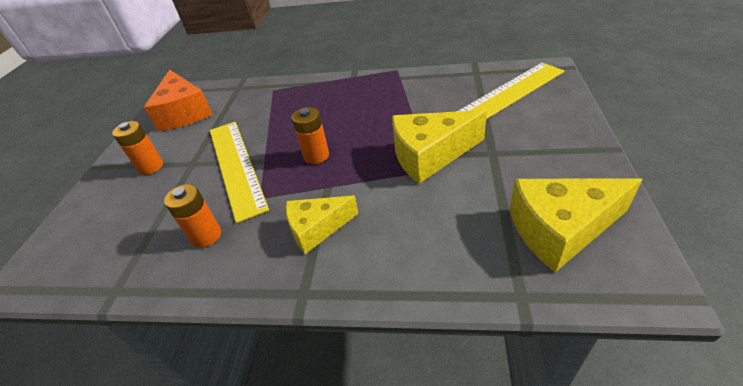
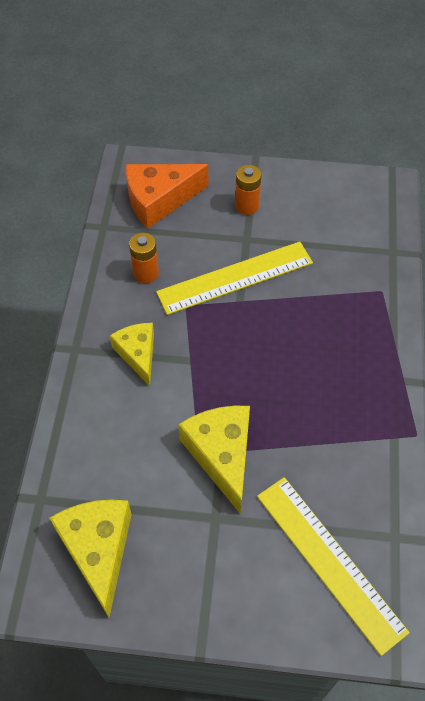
camera: 85 degrees right, 15 degrees up
(184, 113) = (341, 209): orange cheese -> orange cheese (159, 200)
(316, 156) = (239, 347): orange battery -> none

